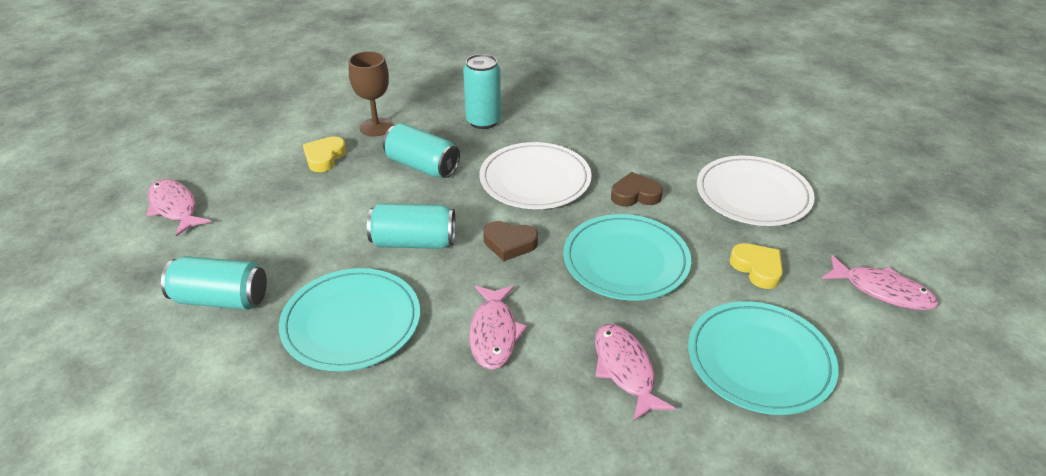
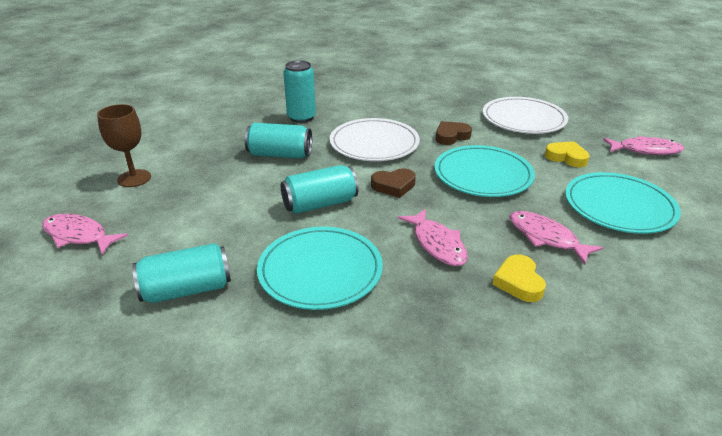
camera: 25 degrees left, 5 degrees down
(324, 157) = (191, 167): yellow heart -> yellow heart (518, 282)
(376, 127) = (218, 138): brown goblet -> brown goblet (134, 178)

